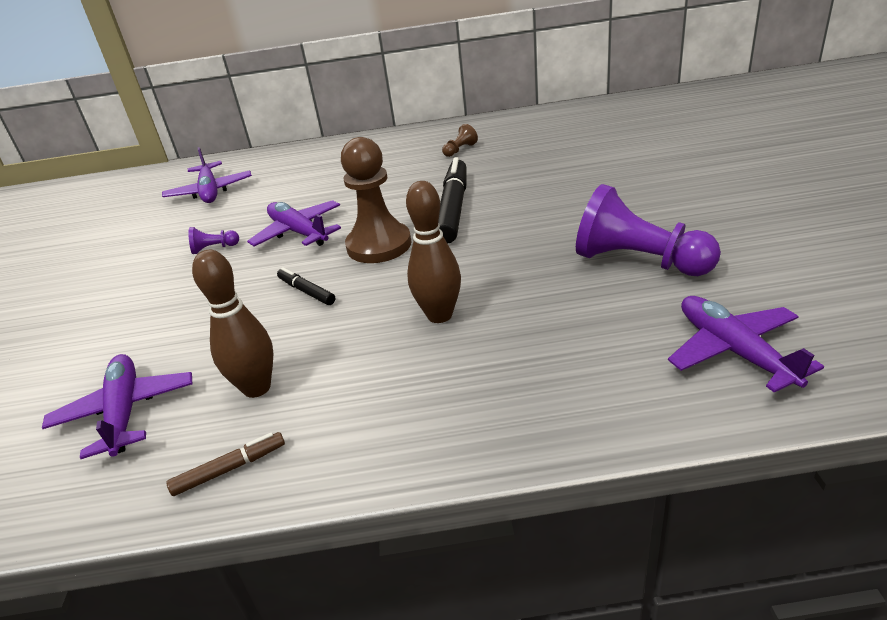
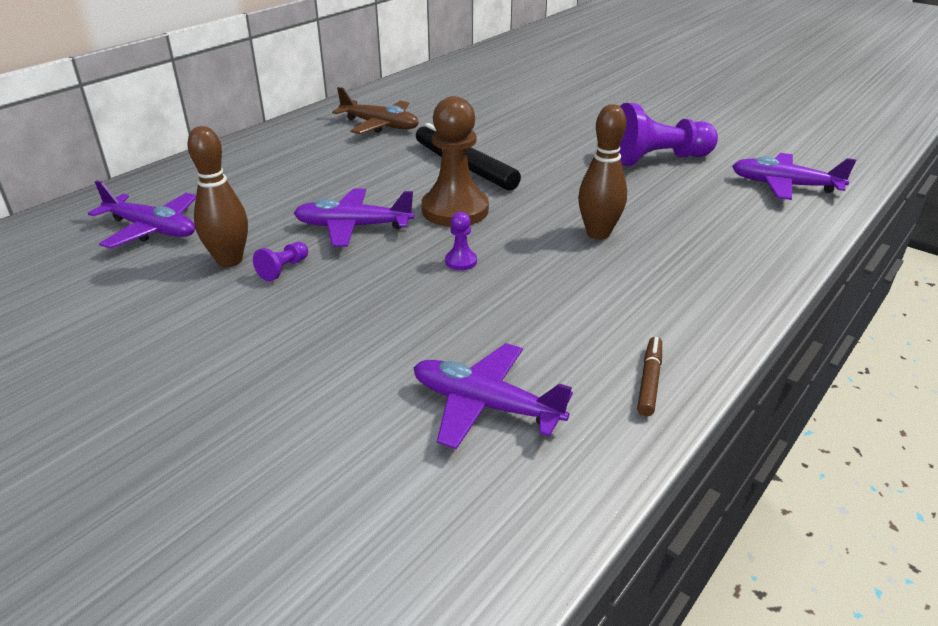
camera: 50 degrees left, 0 degrees up
(257, 388) = (561, 332): brown bowling pin -> brown bowling pin (229, 260)
(306, 291) = (461, 261): black marker -> purple pawn
(460, 150) = (380, 125): brown pawn -> brown plane

